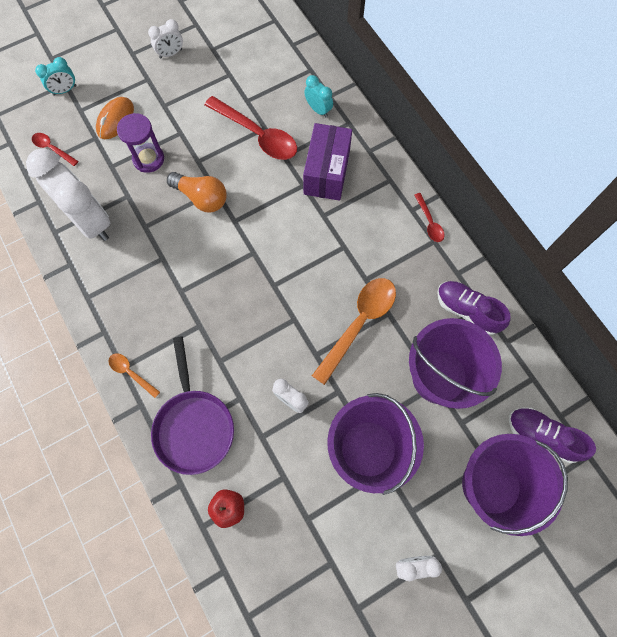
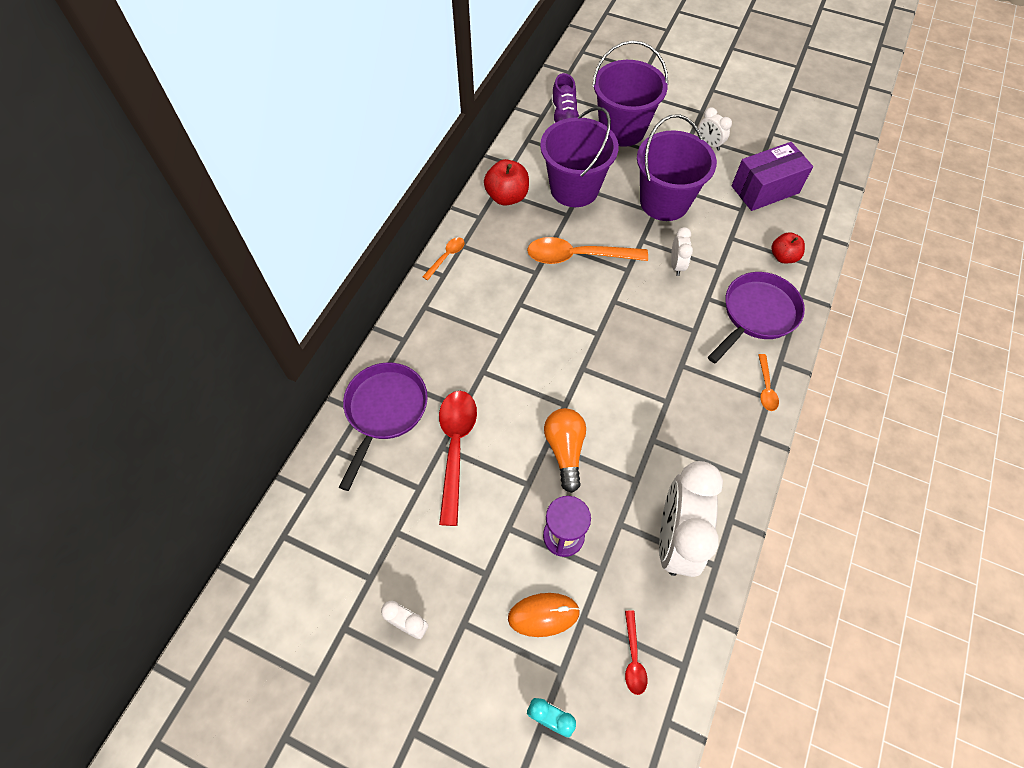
camera: 125 degrees left, 10 degrees down
(318, 110) = (384, 411): turquoise clock -> purple pan
(326, 172) = (454, 360): purple box -> purple box (765, 189)
(429, 222) = (446, 257): red spoon -> orange spoon
(467, 310) = (507, 196): purple shoe -> red apple

